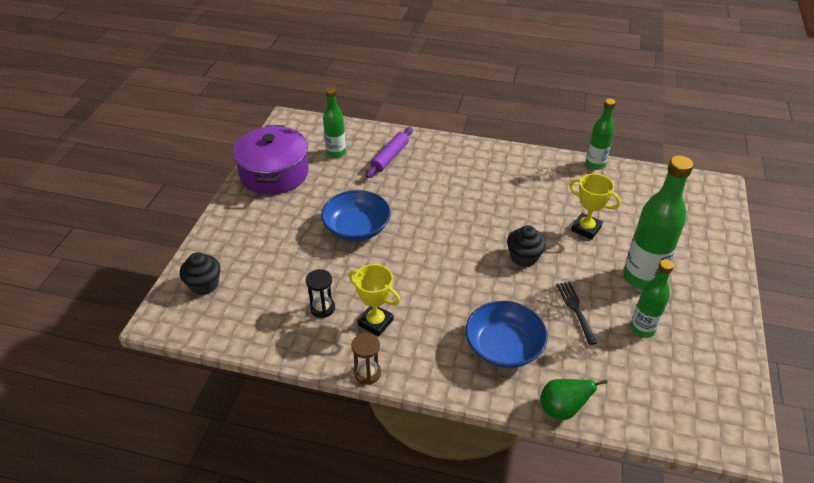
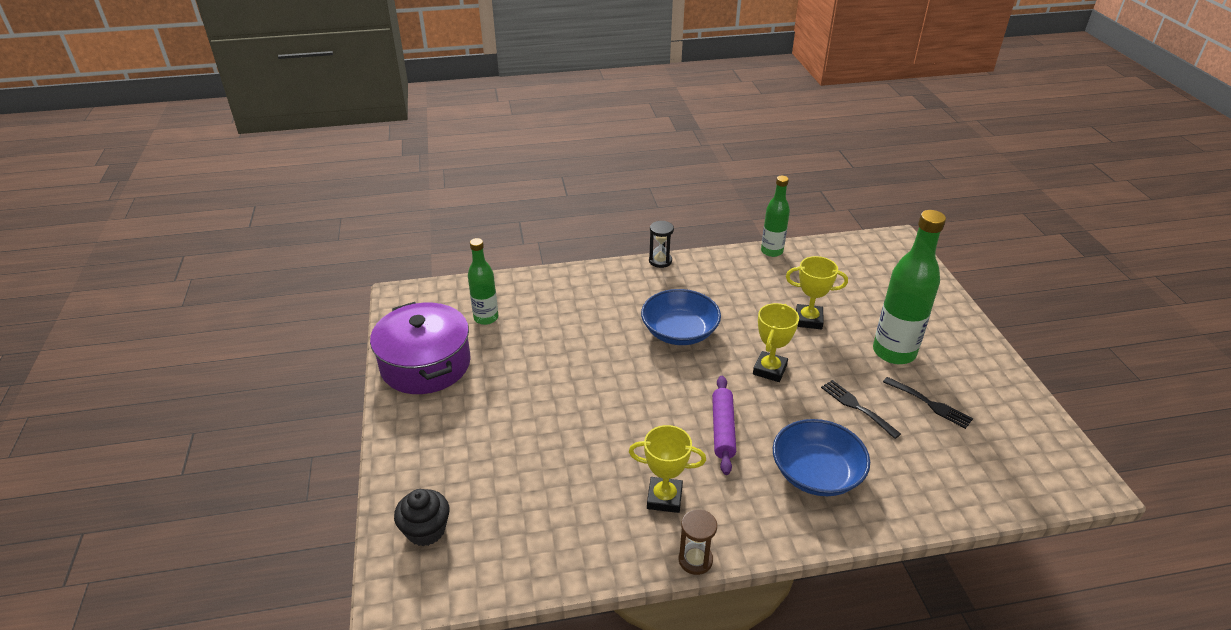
camera: 25 degrees left, 5 degrees down
(322, 308) = (593, 504): black hourglass -> black hourglass (660, 261)
(357, 228) = (569, 397): blue bowl -> blue bowl (679, 332)
(390, 157) = (552, 305): purple rolling pin -> purple rolling pin (722, 429)
(524, 257) = (769, 370): black cupcake -> yellow trophy
(562, 409) = (917, 517): green pear -> none
(642, 329) = (930, 404): green bottle -> black fork

